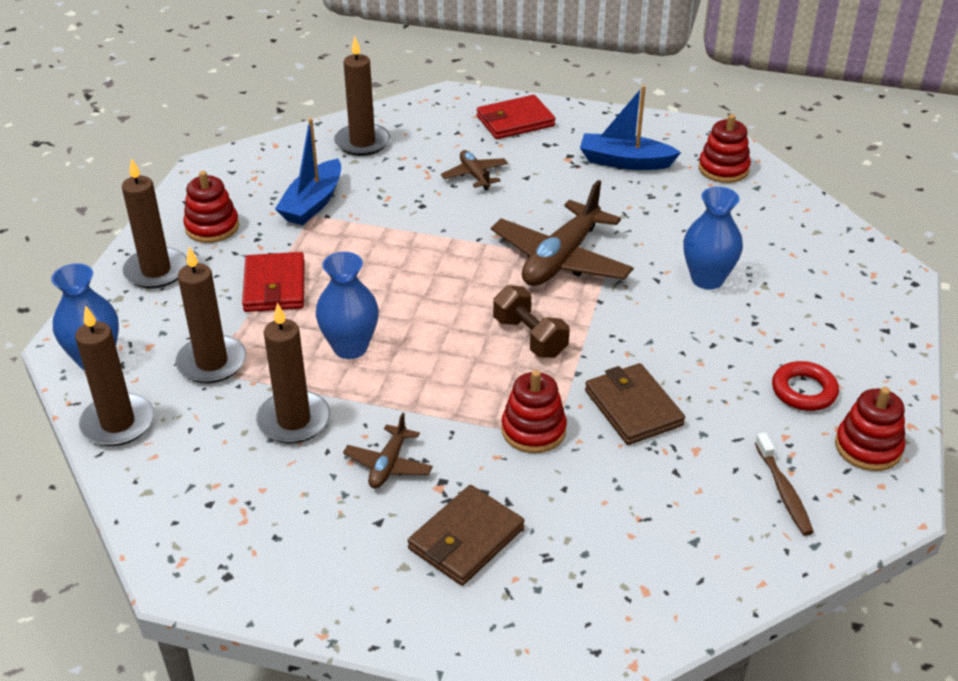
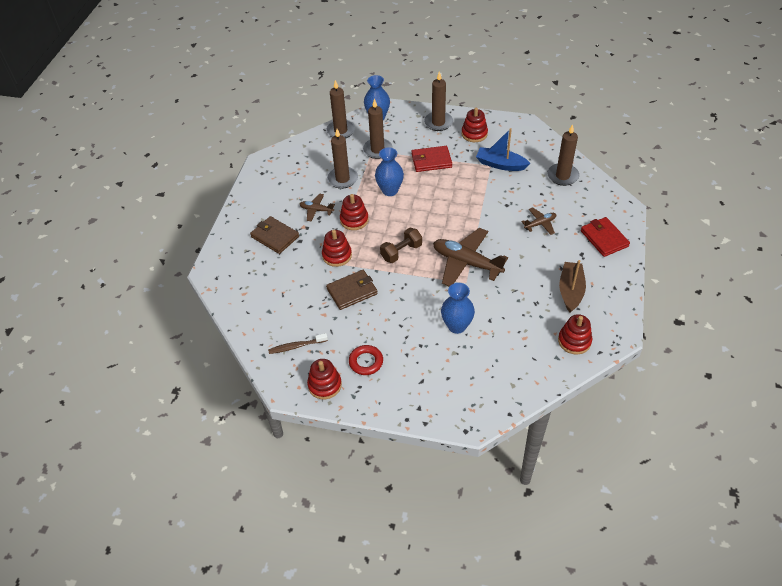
camera: 90 degrees right, 10 degrees up
(430, 402) = (354, 220): none -> red stacking toy
(625, 162) = (570, 291): blue boat -> brown boat

